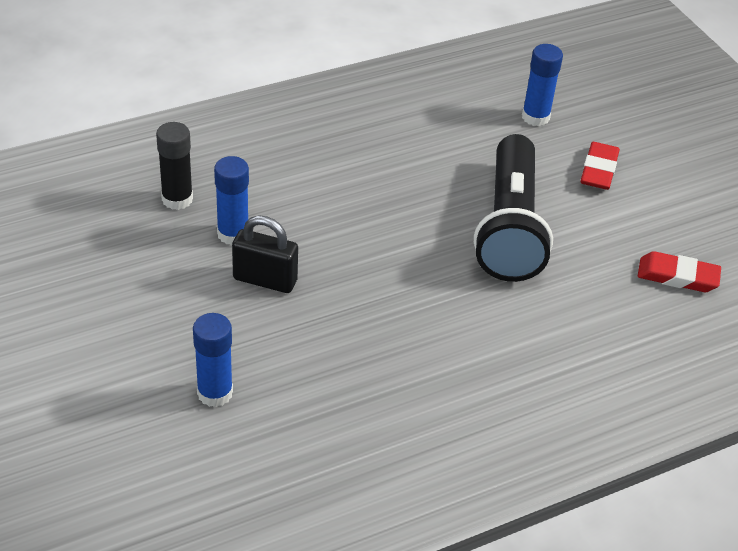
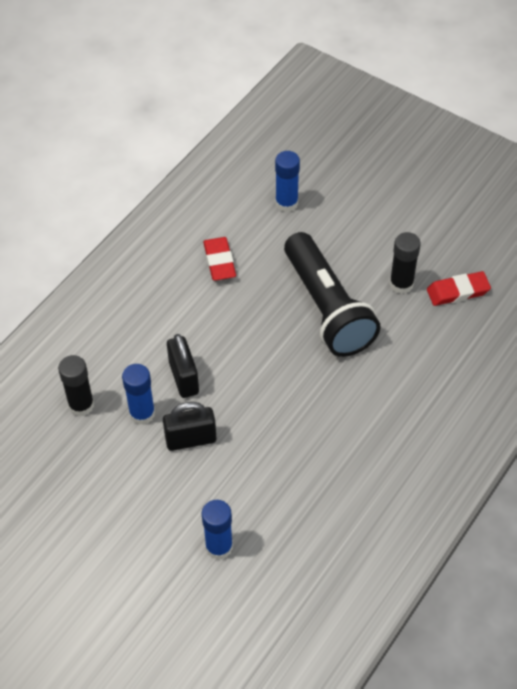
camera: 25 degrees left, 10 degrees up
(302, 222) = (184, 378): none -> black padlock
(599, 170) = (356, 228): red eraser -> red eraser (219, 261)
(613, 241) = (401, 284): none -> black glue stick

